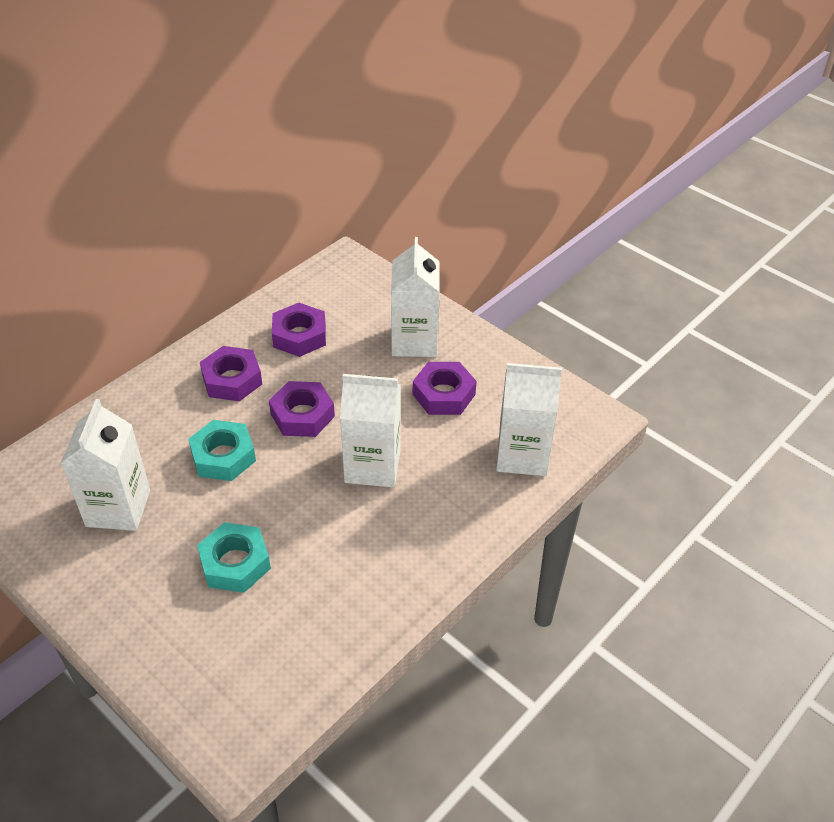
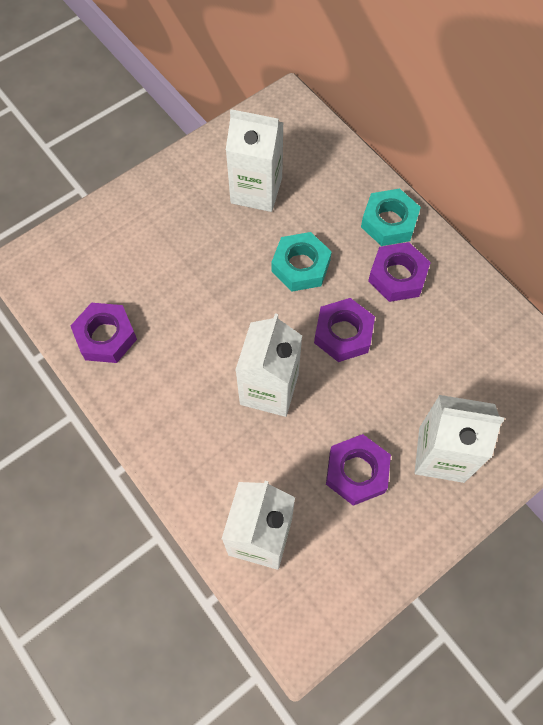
camera: 100 degrees right, 20 degrees up
(235, 563) = (183, 271): turquoise nut -> turquoise nut (389, 222)
(299, 336) = (457, 340): purple nut -> purple nut (106, 336)

